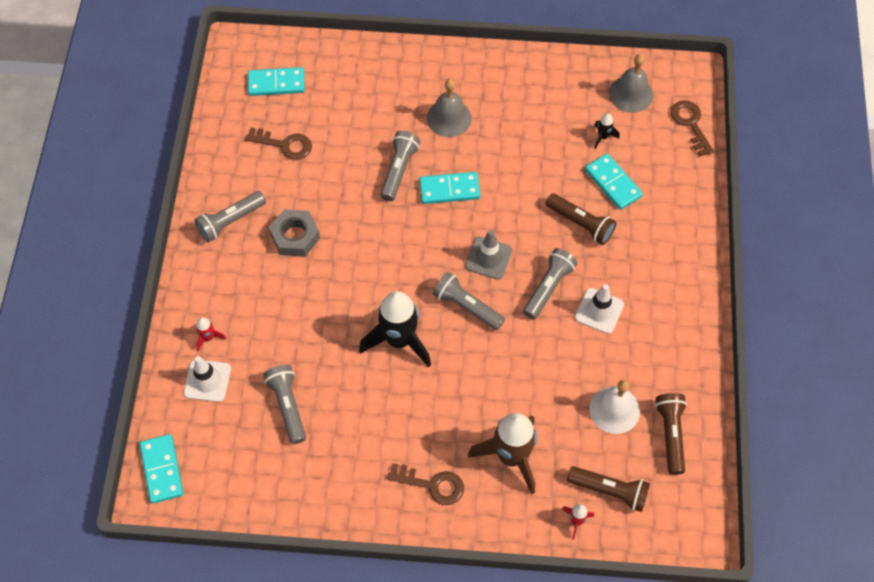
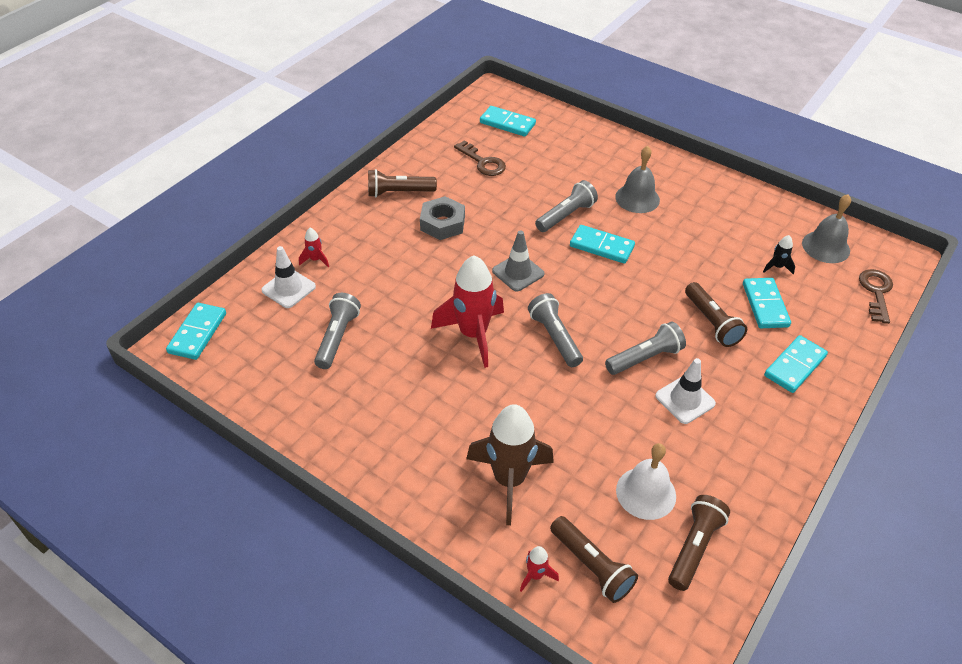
camera: 30 degrees right, 15 degrees down
(230, 221) = (399, 192): grey flashlight -> brown flashlight
(399, 340) = (473, 334): black rocket -> red rocket
(432, 485) = (415, 464): brown key -> none
(488, 258) = (602, 310): grey traffic cone -> grey traffic cone (518, 272)
(663, 233) = (795, 366): none -> turquoise domino

